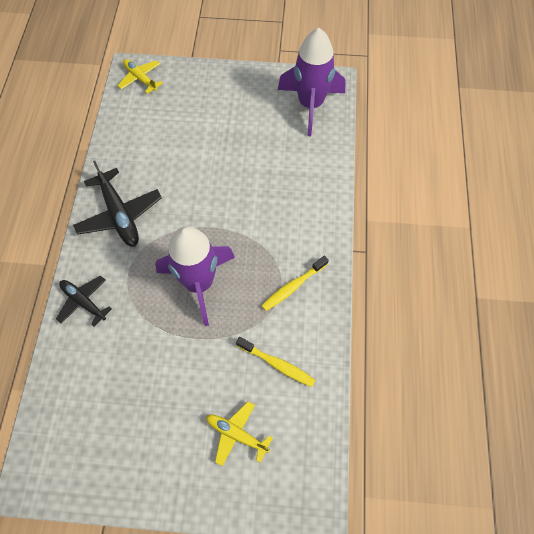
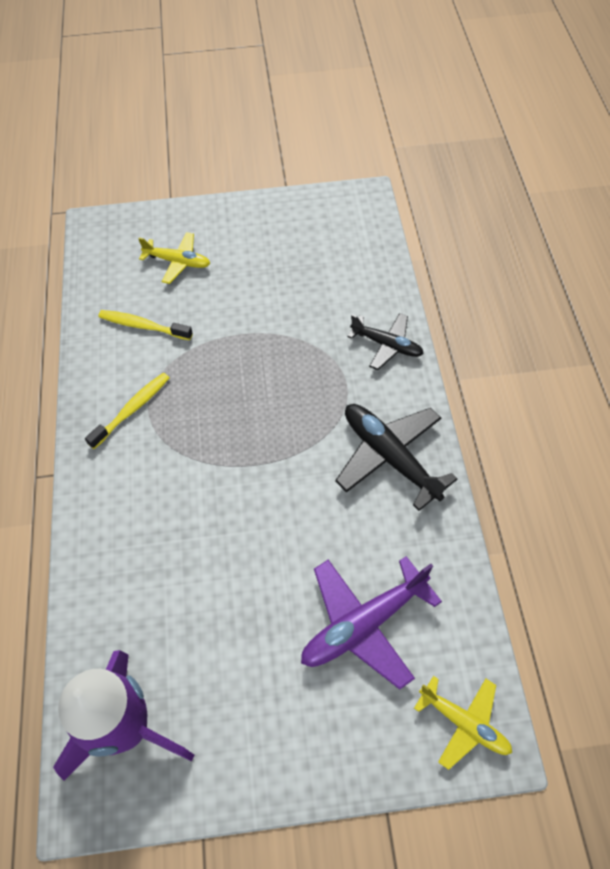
camera: 170 degrees right, 5 degrees down
(174, 127) = (363, 624): none -> purple plane
(199, 283) = (253, 391): purple rocket -> none

